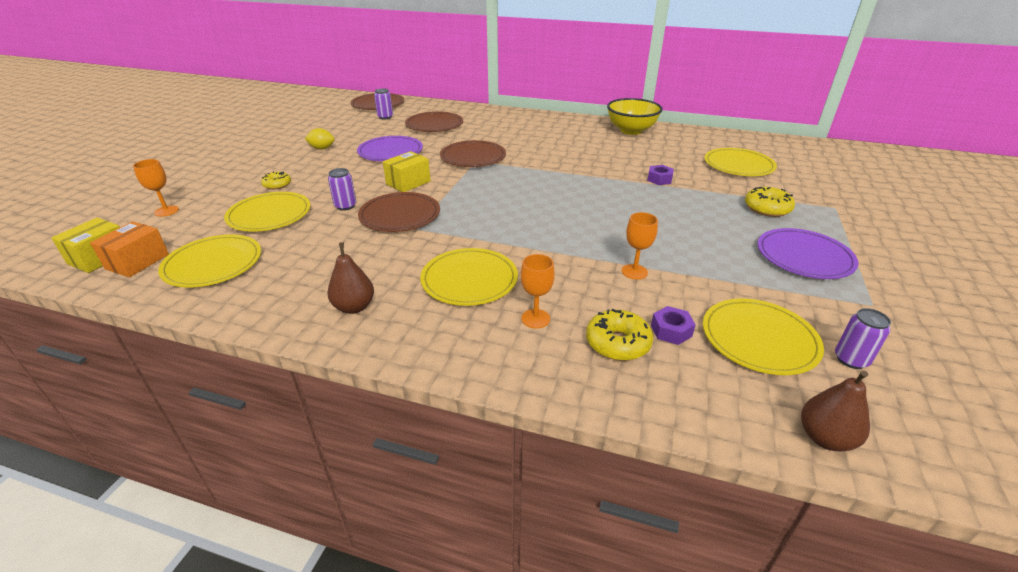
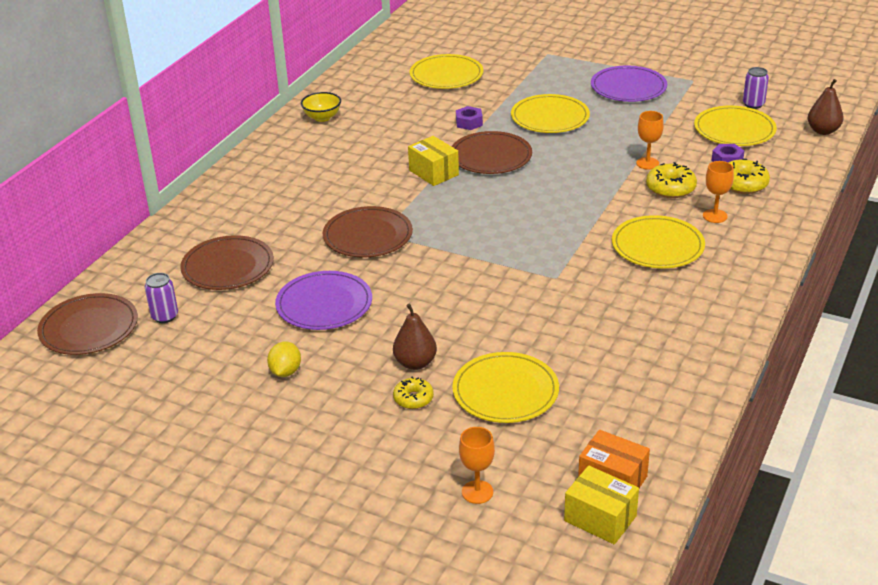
camera: 80 degrees left, 0 degrees up
(213, 264) = (621, 415): yellow plate -> yellow plate (550, 117)
(345, 206) = (492, 331): purple can -> none
(354, 307) = (701, 309): brown pear -> brown pear (415, 363)
(400, 215) = (523, 289): brown plate -> brown plate (491, 156)
(408, 182) = (435, 286): yellow box -> yellow box (433, 172)
(631, 130) = (322, 117): yellow bowl -> yellow bowl, size x0.58
(767, 208) = (544, 83): yellow donut -> yellow donut (670, 188)

